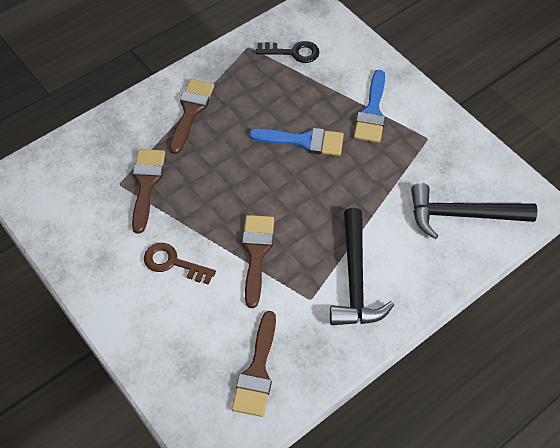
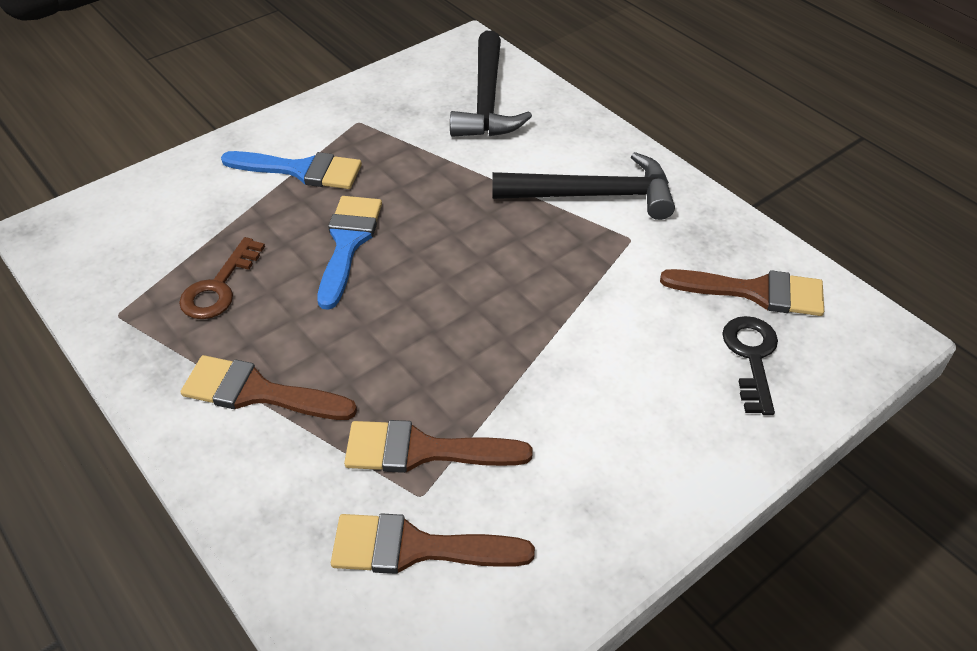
camera: 90 degrees left, 10 degrees down
(173, 263) = (589, 399): brown key -> brown key (219, 287)
(256, 253) = (560, 296): brown brush -> brown brush (416, 548)
(293, 52) = (151, 255): black key -> black key (751, 357)

